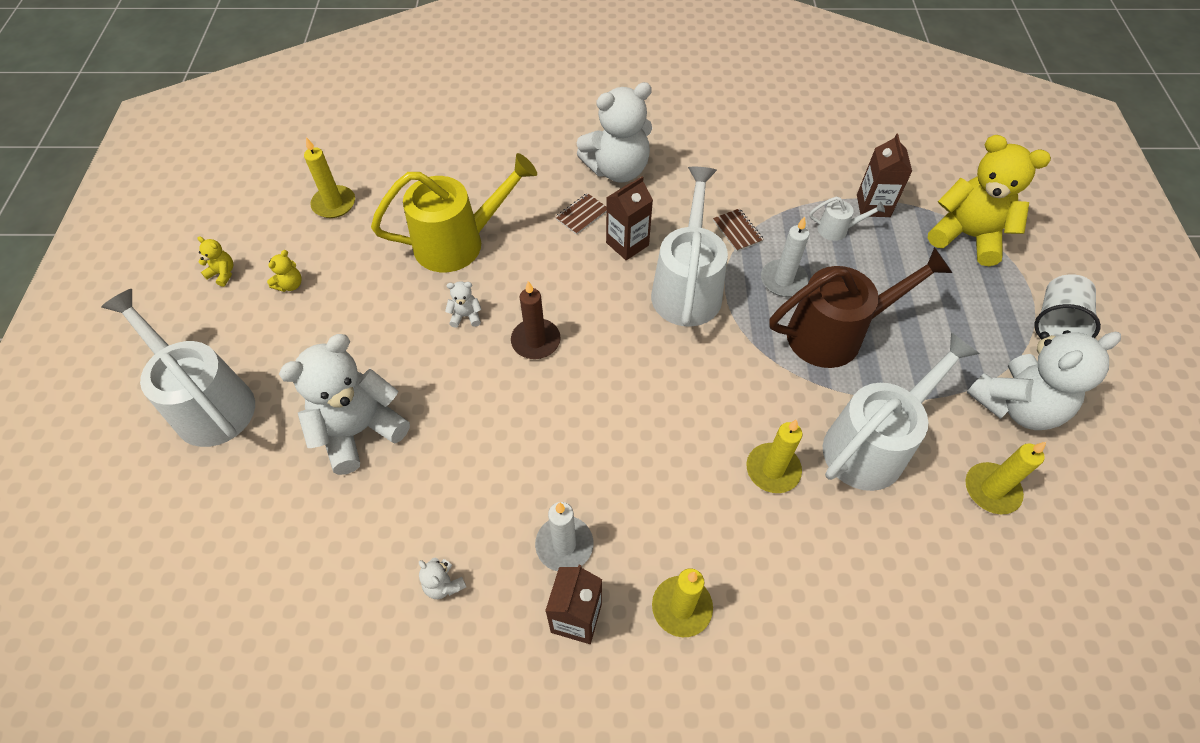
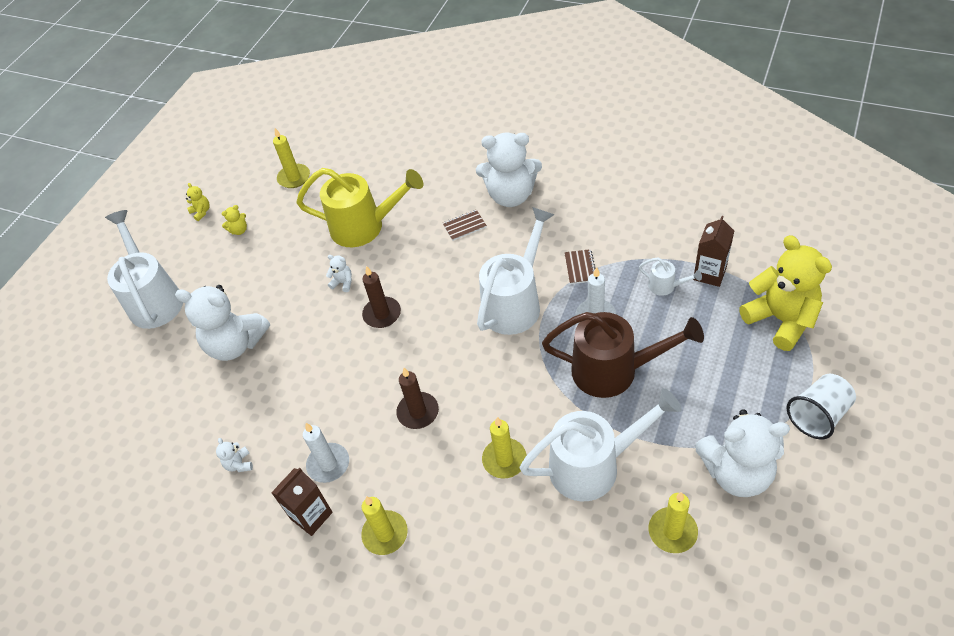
camera: 30 degrees right, 5 degrees down
(359, 430) = (236, 344): white teddy bear -> white teddy bear turned 150 degrees counterclockwise
(627, 244) = (487, 257): brown carton -> none
(642, 445) = (418, 412): none -> brown candle

